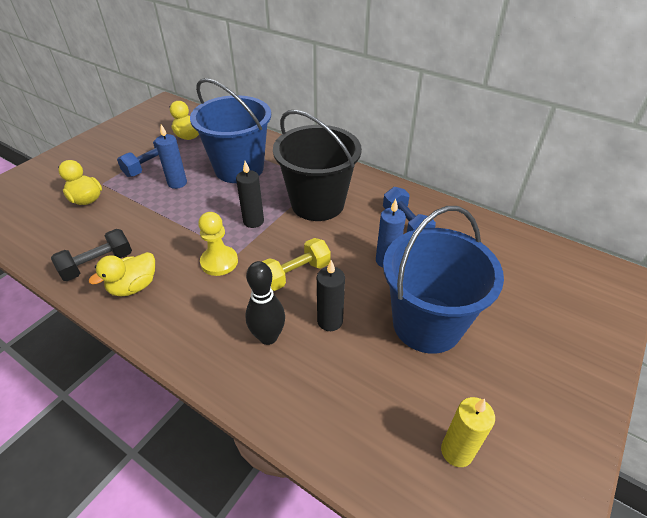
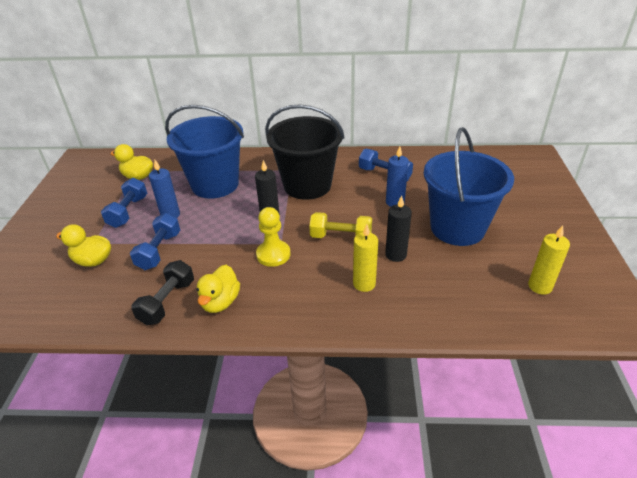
camera: 30 degrees left, 5 degrees down
(137, 213) = (159, 251): none -> blue dumbbell
(268, 337) = (364, 284): black bowling pin -> yellow candle
(295, 274) = (341, 237): yellow dumbbell -> yellow dumbbell turned 75 degrees clockwise

